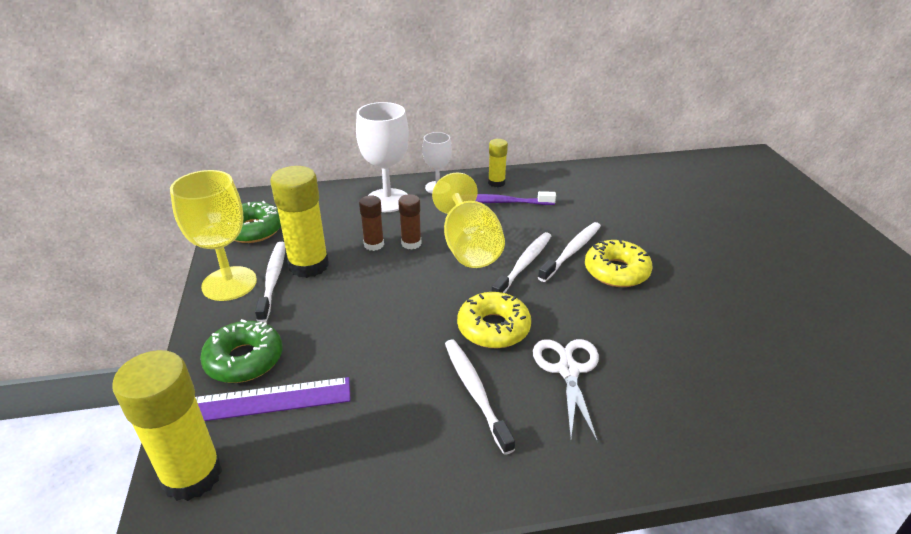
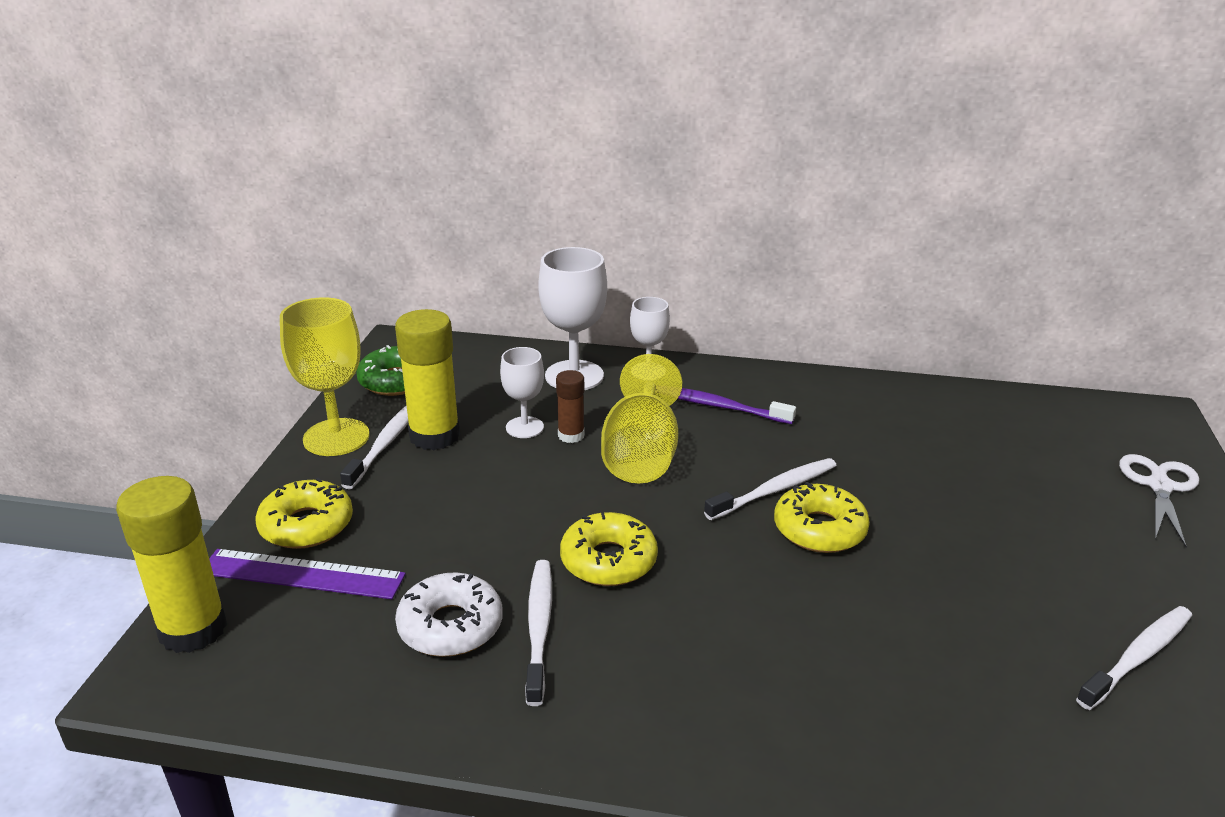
camera: 20 degrees right, 5 degrees down
(244, 360) = (306, 525): green donut -> yellow donut
(374, 245) = (524, 427): brown glue stick -> white goblet
(408, 409) = (450, 626): none -> white donut
(496, 183) = (731, 380): yellow glue stick -> none
(524, 265) = (698, 493): white toothbrush -> white toothbrush (1137, 657)
(568, 370) = (669, 634): white scissors -> white scissors (1159, 486)

